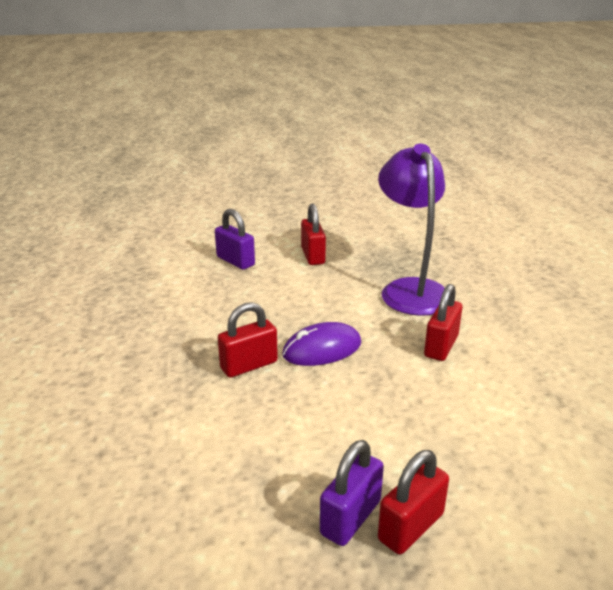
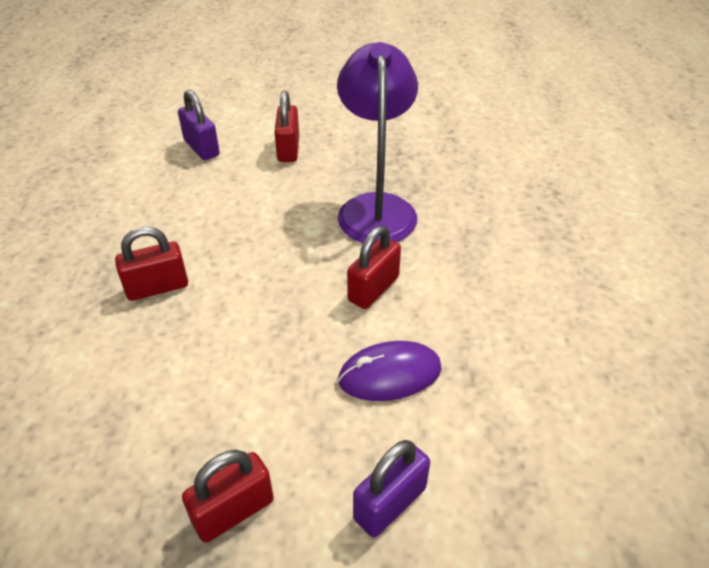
camera: 10 degrees right, 15 degrees up
(322, 349) = (242, 276): purple mouse -> purple mouse (390, 374)
(350, 517) = (178, 489): purple padlock -> purple padlock (390, 503)

